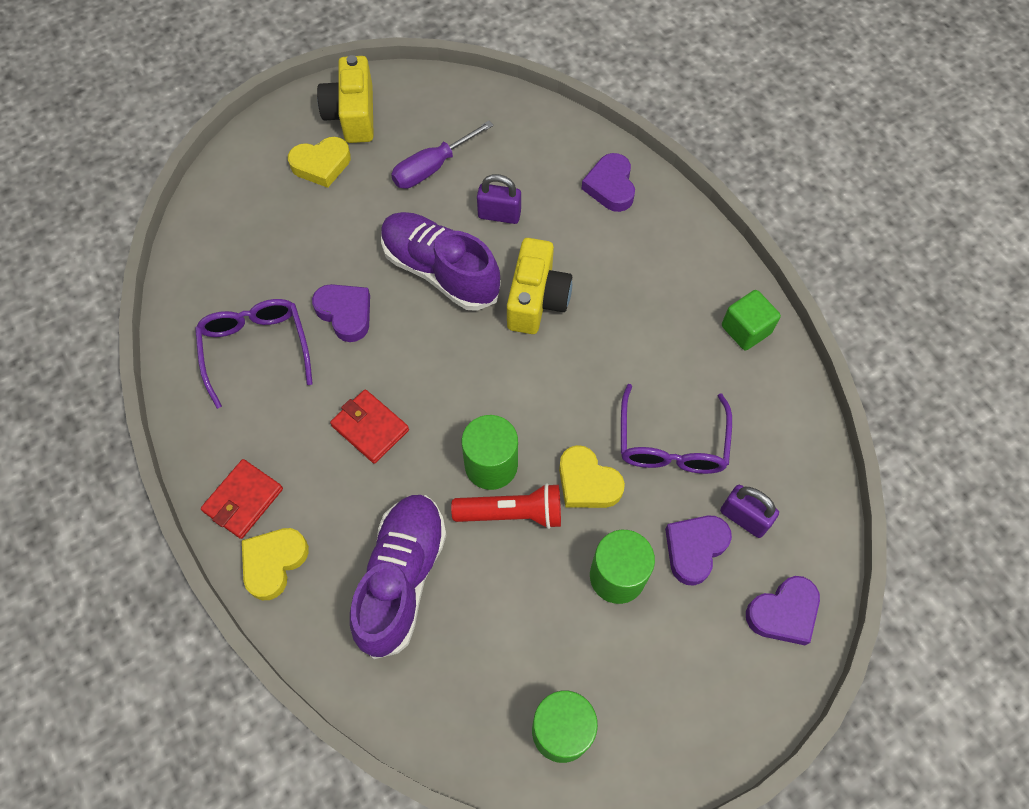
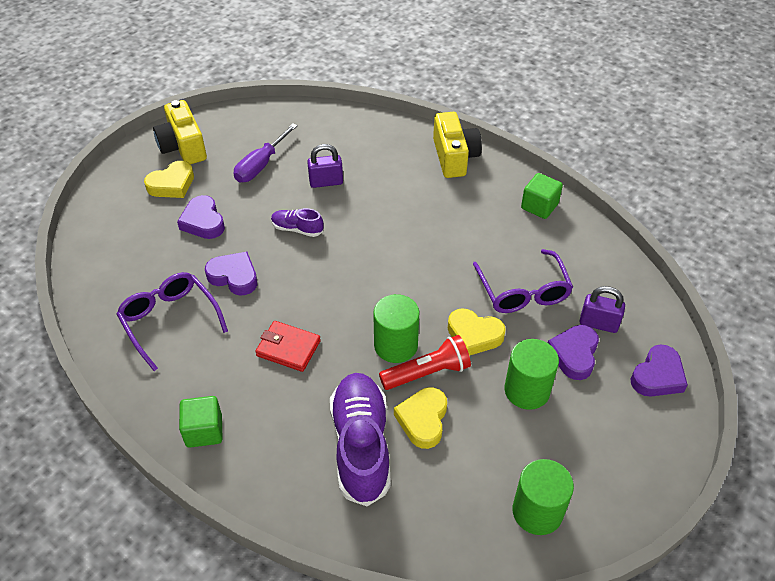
camera: 20 degrees left, 15 degrees down
(243, 500) = (204, 431): red wallet -> green cube
(274, 563) = (249, 468): yellow heart -> yellow heart (423, 420)
(440, 271) = (297, 229): purple shoe -> purple shoe, size x0.48
(536, 299) = (379, 228): yellow camera -> yellow camera (454, 157)
(610, 186) = (400, 144): purple heart -> purple heart (203, 222)

